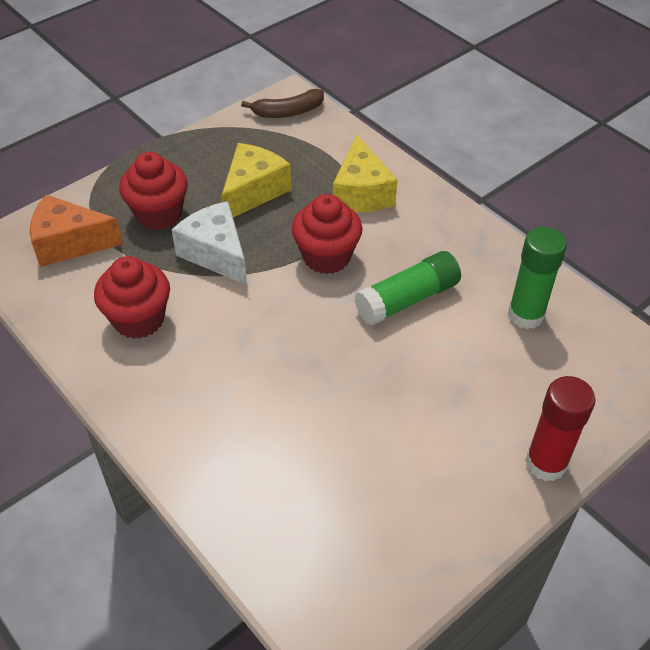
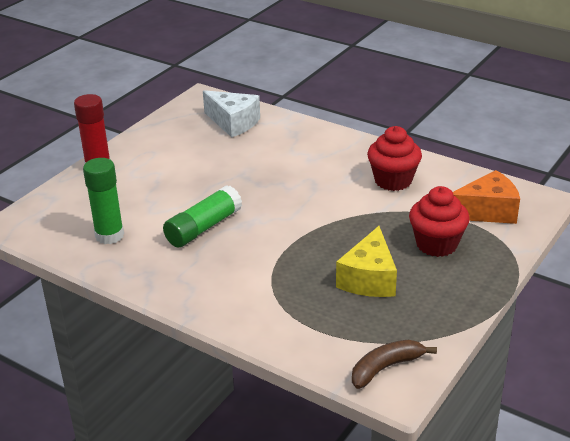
camera: 165 degrees right, 15 degrees down
(216, 254) = (368, 227): white cheese -> white cheese (233, 123)
(326, 257) = (278, 242): red cupcake -> none
(361, 193) = (269, 298): yellow cheese -> none

